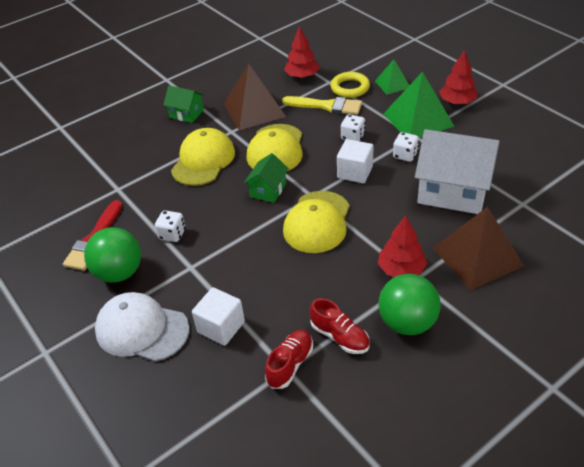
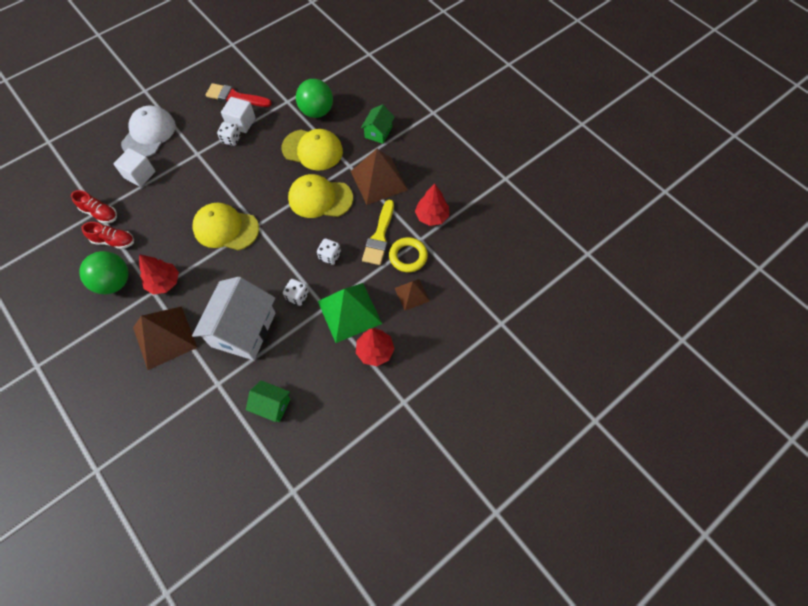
camera: 85 degrees right, 20 degrees up
(119, 273) = (200, 115): green ball -> green ball (317, 111)
(268, 190) = (269, 195): green house -> green house (272, 405)
(340, 336) = (114, 241): red shoe -> red shoe turned 120 degrees counterclockwise
(355, 172) = (280, 256): white cube -> white cube (241, 123)
(392, 84) = (412, 294): green pyramid -> brown pyramid

